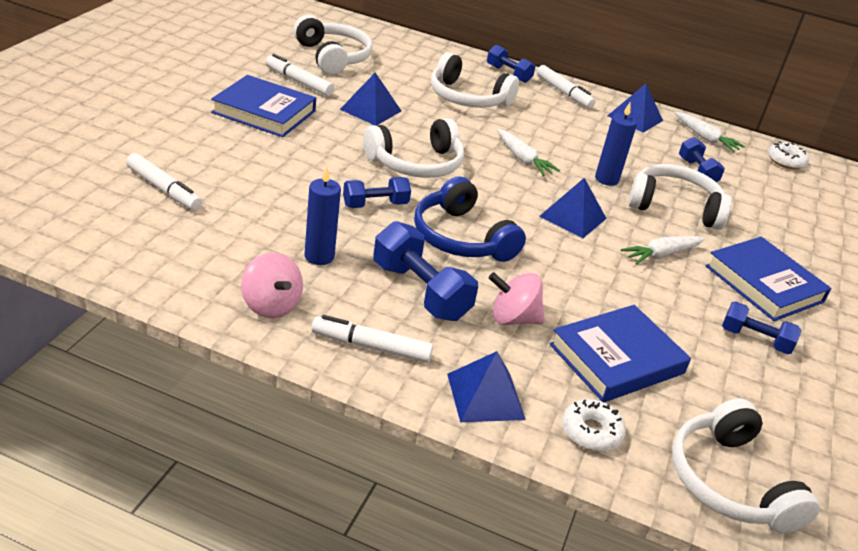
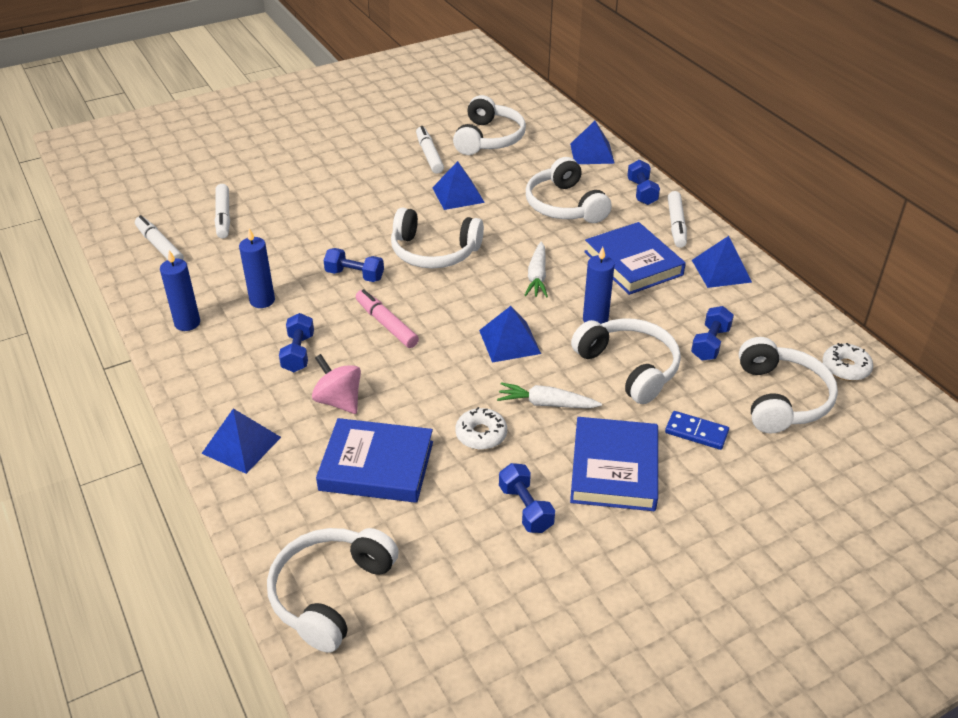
camera: 45 degrees right, 5 degrees up
(264, 112) = (368, 175): blue book -> blue book (633, 263)
(271, 305) = (187, 323): pink spinning top -> blue candle
(371, 347) = (213, 378): white marker -> white marker (160, 246)
(420, 291) = (298, 353): blue dumbbell -> blue dumbbell, size x0.63
(432, 52) = (592, 153): none -> blue pyramid
(461, 238) = (386, 324): blue headphones -> pink marker
(591, 432) = (279, 505): white donut -> white donut (481, 434)
(705, 138) = (776, 314): white carrot -> none
(771, 237) = (696, 432): none -> blue domino
(782, 194) = (781, 398): none -> white headphones

